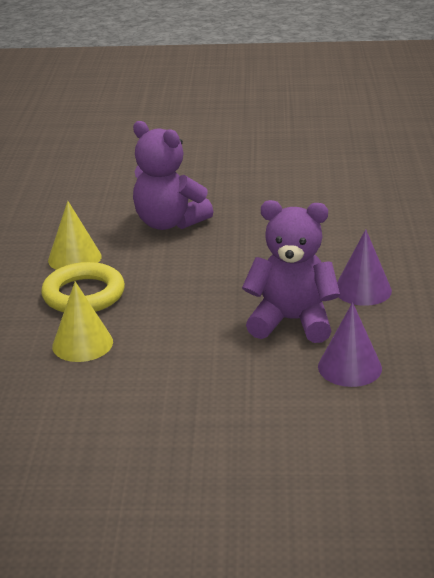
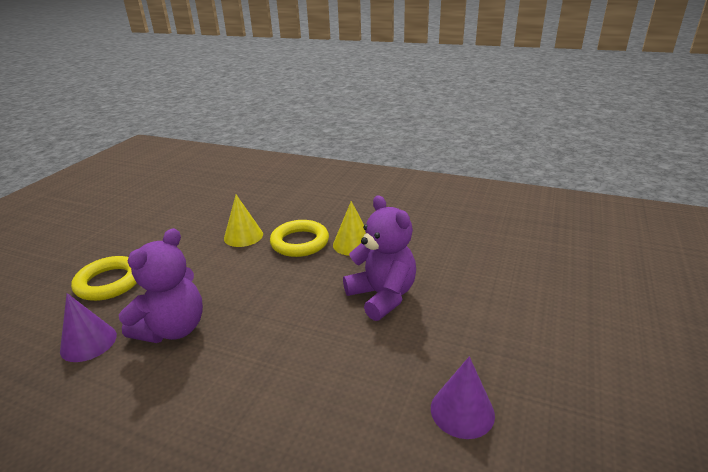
camera: 110 degrees right, 0 degrees up
(169, 223) = (382, 296): purple teddy bear -> purple teddy bear turned 90 degrees clockwise
(246, 412) = (109, 282): none -> yellow ring
(362, 290) = (170, 391): purple cone -> purple cone (462, 411)

